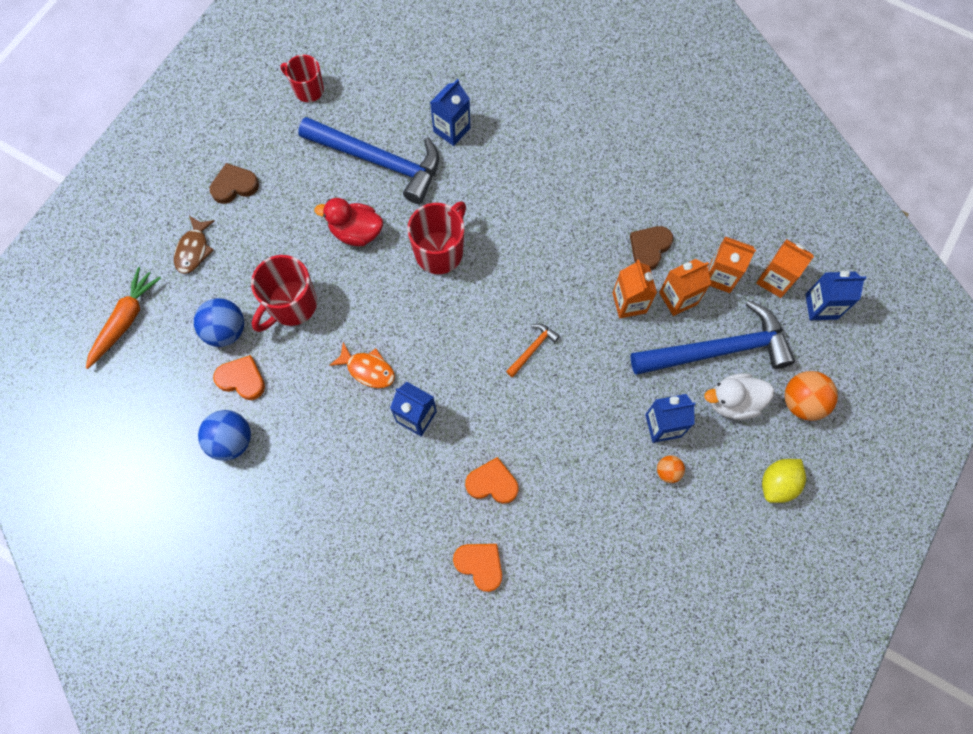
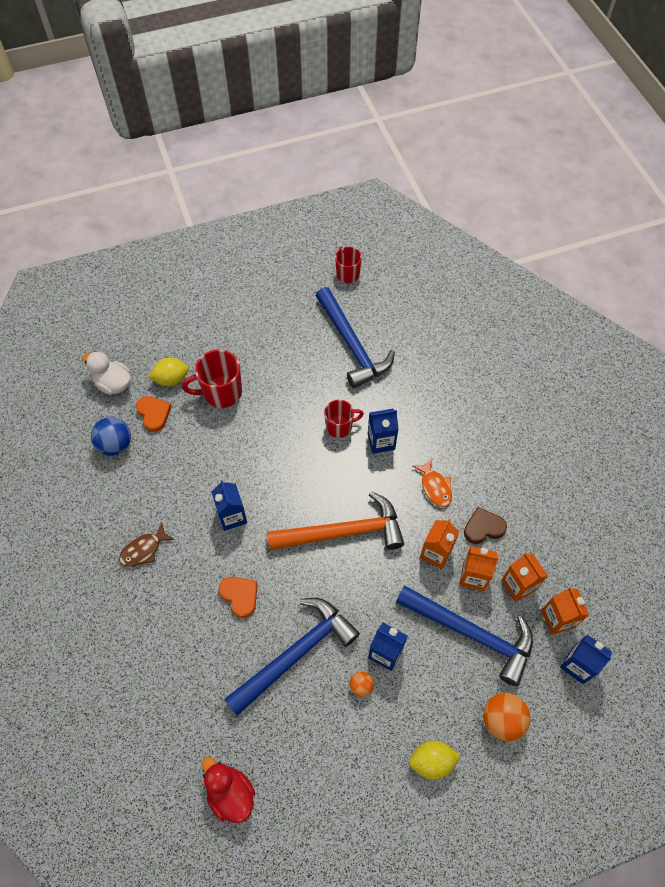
camera: 40 degrees right, 10 degrees down
(125, 320) = (124, 333): orange carrot -> none
(194, 250) = (196, 320): brown fish -> brown fish (144, 550)
(226, 330) = (171, 379): blue ball -> yellow lemon
(234, 186) = (253, 300): brown heart -> none
(356, 232) = (299, 377): red duck -> red duck (230, 793)
(368, 369) = (230, 465): orange fish -> orange fish (435, 487)
(440, 251) = (340, 427): red mug -> red mug, size x0.66
(451, 130) = (416, 357): blue carton -> blue carton (381, 441)
(480, 565) = (185, 641): orange heart -> none
(532, 349) = (343, 532): orange hammer -> orange hammer, size x2.44
(588, 491) = (296, 653): none -> blue hammer
(733, 402) = (450, 678): white duck -> white duck (113, 384)

